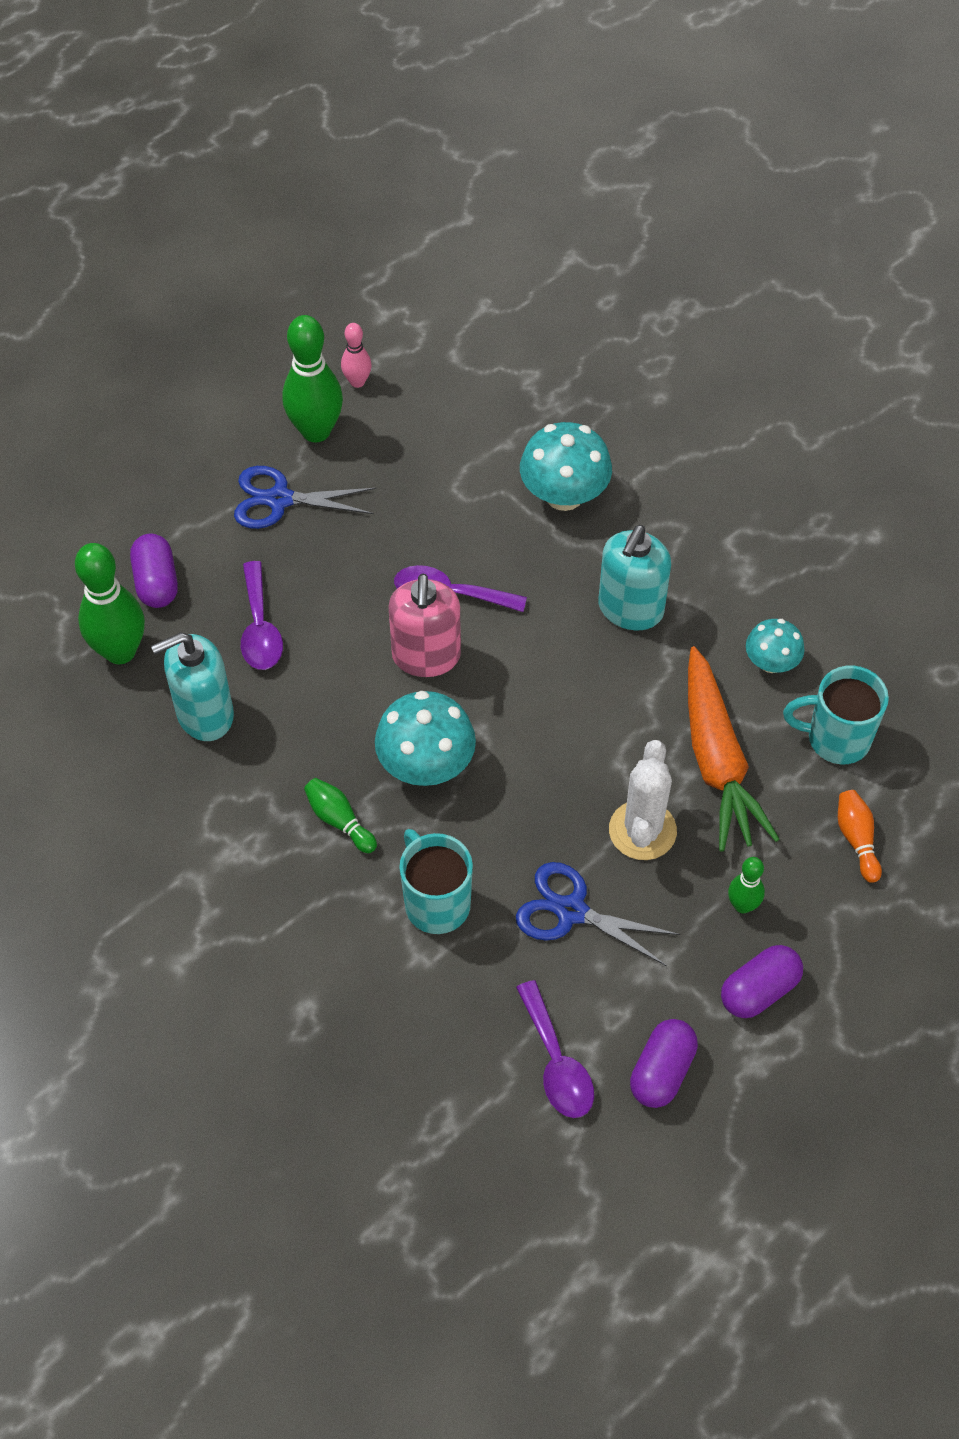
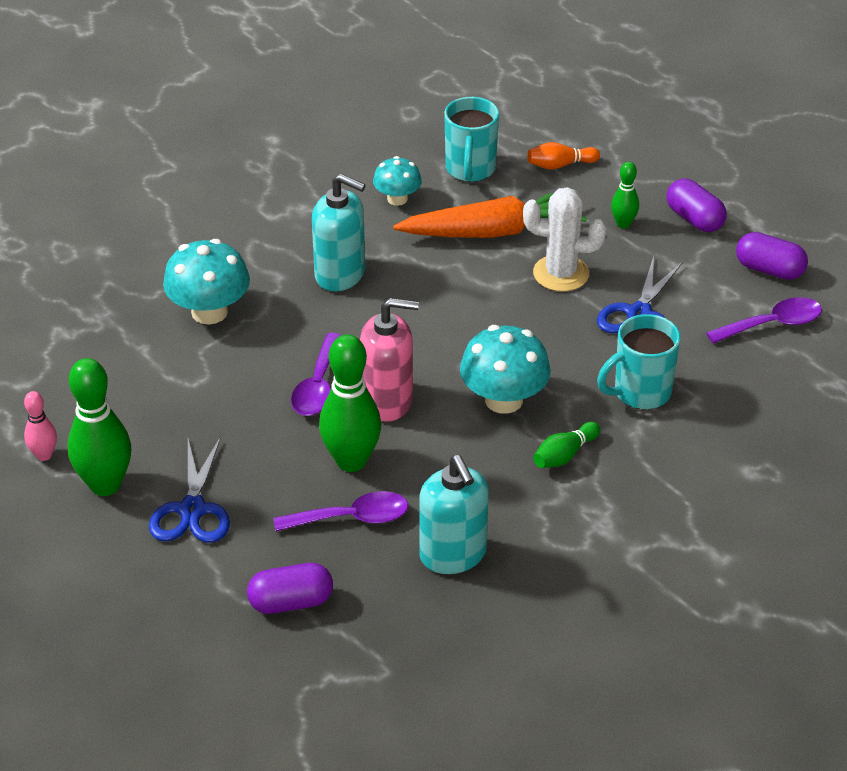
camera: 90 degrees left, 15 degrees down
(120, 651) = (377, 626): green bowling pin -> green bowling pin (351, 461)

